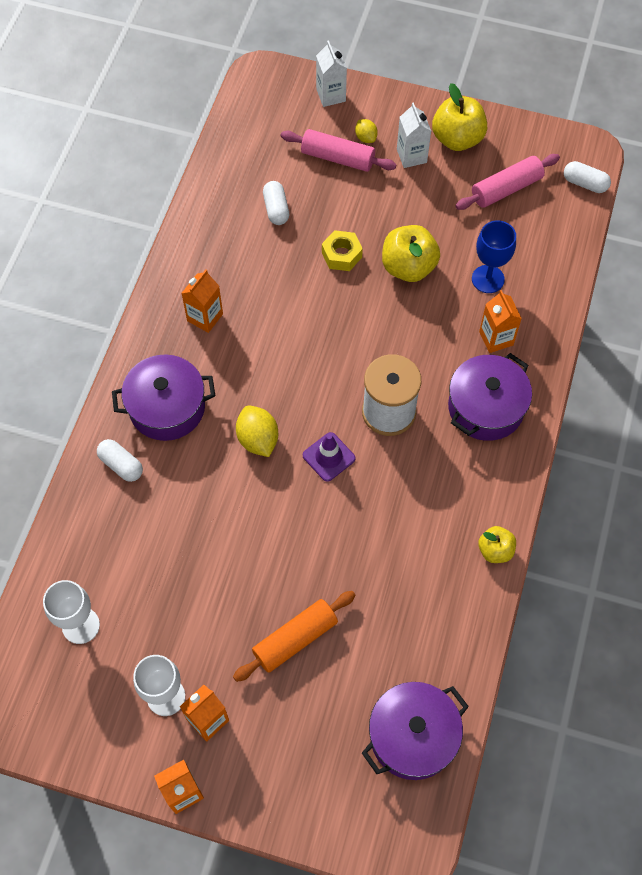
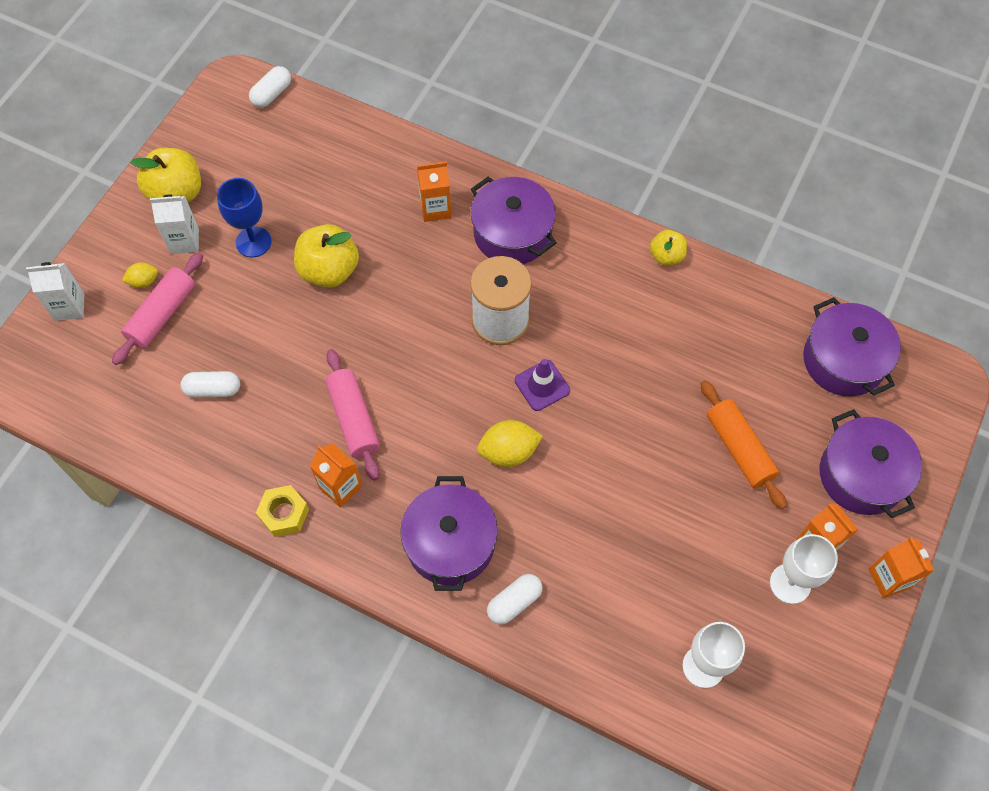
camera: 80 degrees left, 0 degrees up
(286, 760) = (861, 475): none -> purple pot
(341, 255) = (295, 332): yellow nut -> yellow nut (284, 514)
(488, 279) = (363, 201): blue goblet -> blue goblet (253, 242)
(506, 189) = (257, 162): pink rolling pin -> pink rolling pin (354, 419)

